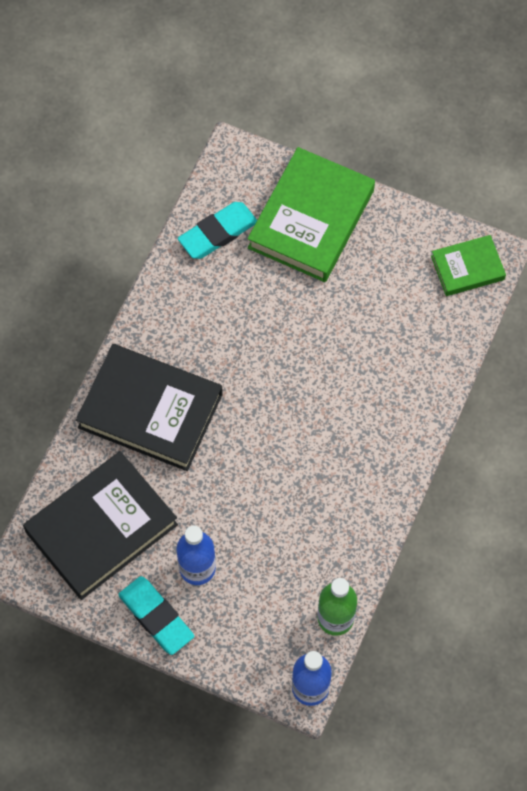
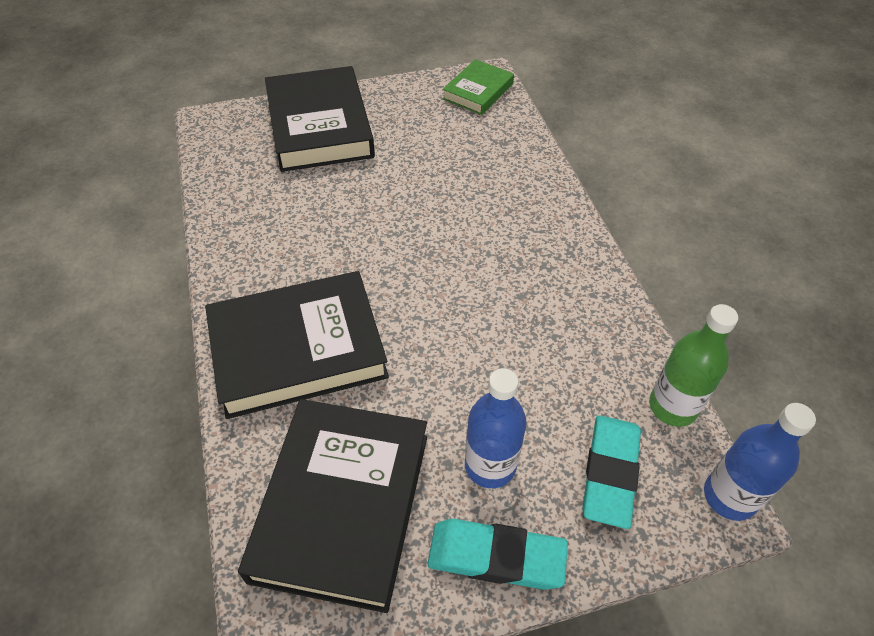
camera: 40 degrees left, 15 degrees down
(218, 233) = (242, 176): turquoise eraser -> turquoise eraser (610, 473)
(311, 219) = (319, 126): green book -> black book

